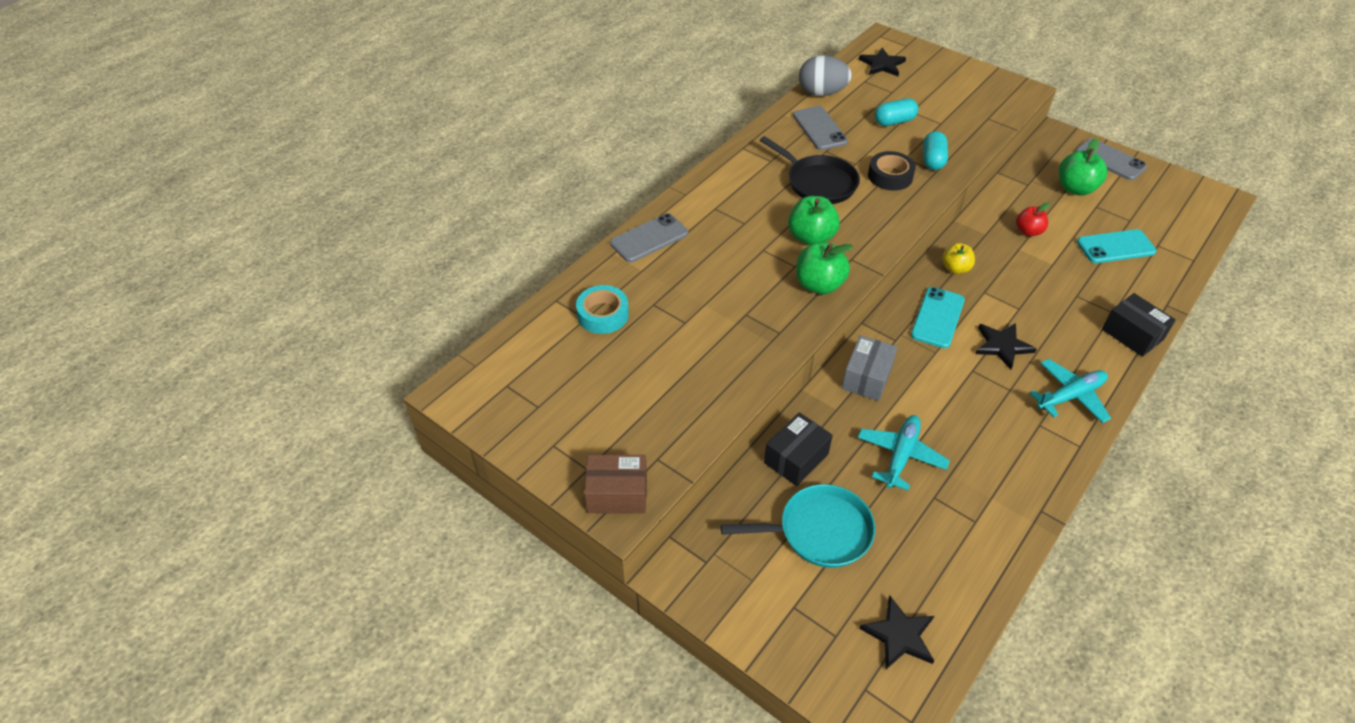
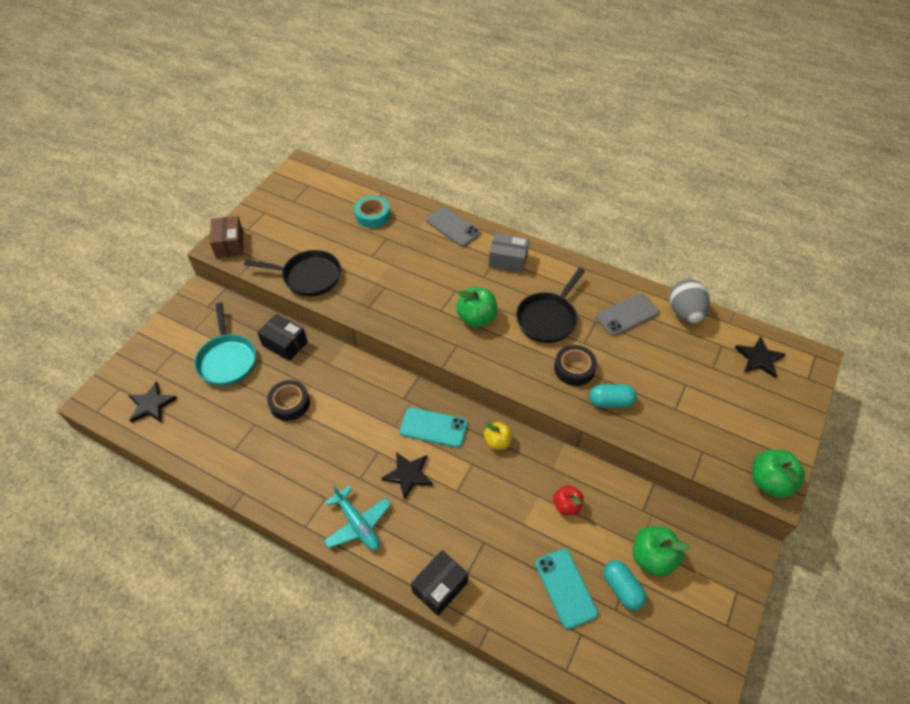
camera: 80 degrees right, 5 degrees up
(711, 394) = (308, 276): none -> black pan
(819, 285) = (422, 326): green apple -> green apple (769, 482)
(867, 377) = (361, 381): grey box -> grey box (508, 260)
(894, 121) = (661, 370): turquoise capsule -> turquoise capsule (622, 588)
(900, 456) = (289, 403): turquoise plane -> black tape
(1110, 160) = (721, 602): grey phone -> none

